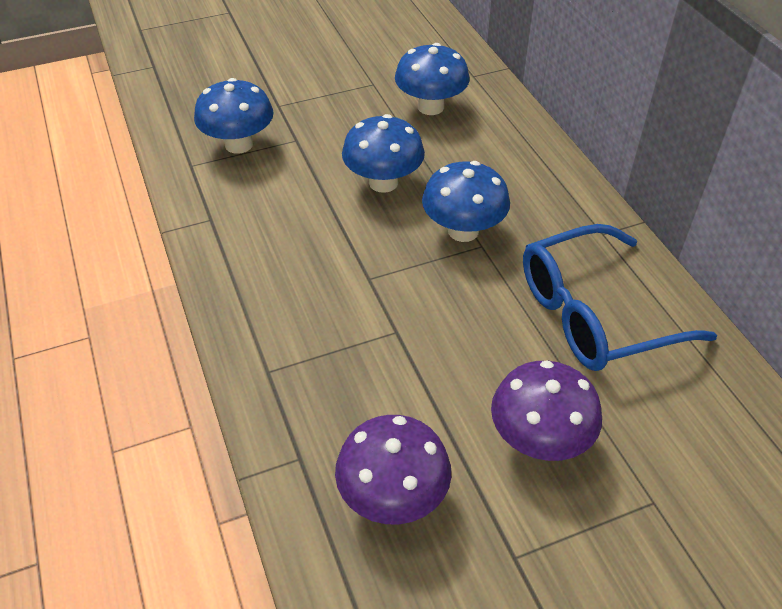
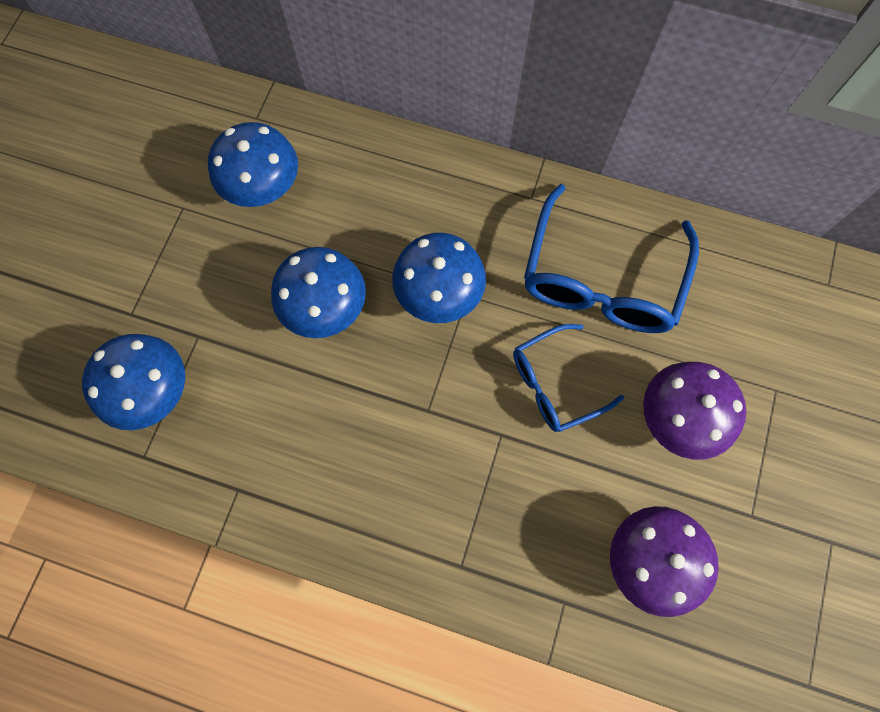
camera: 50 degrees left, 25 degrees up
(474, 339) = (555, 384): none -> blue glasses

